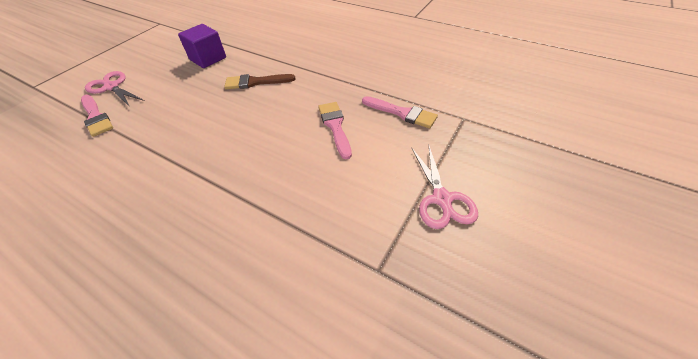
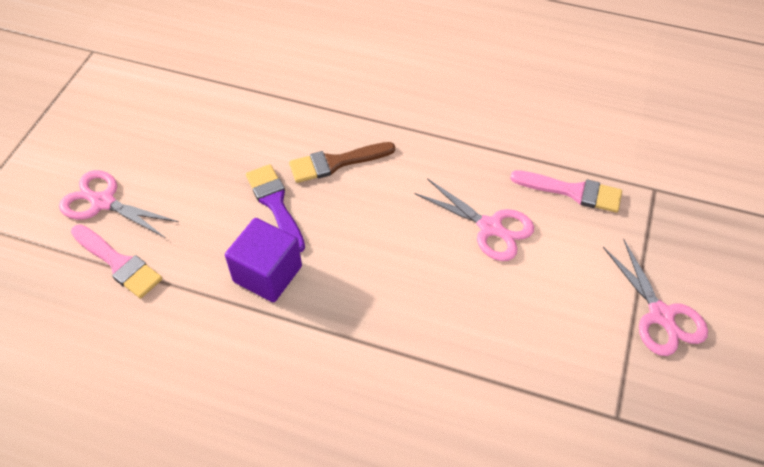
camera: 15 degrees left, 5 degrees up
(206, 98) = (275, 204): none -> purple brush
(208, 59) = (232, 124): purple cube -> purple cube (267, 274)
(335, 126) = (490, 227): pink brush -> pink scissors

